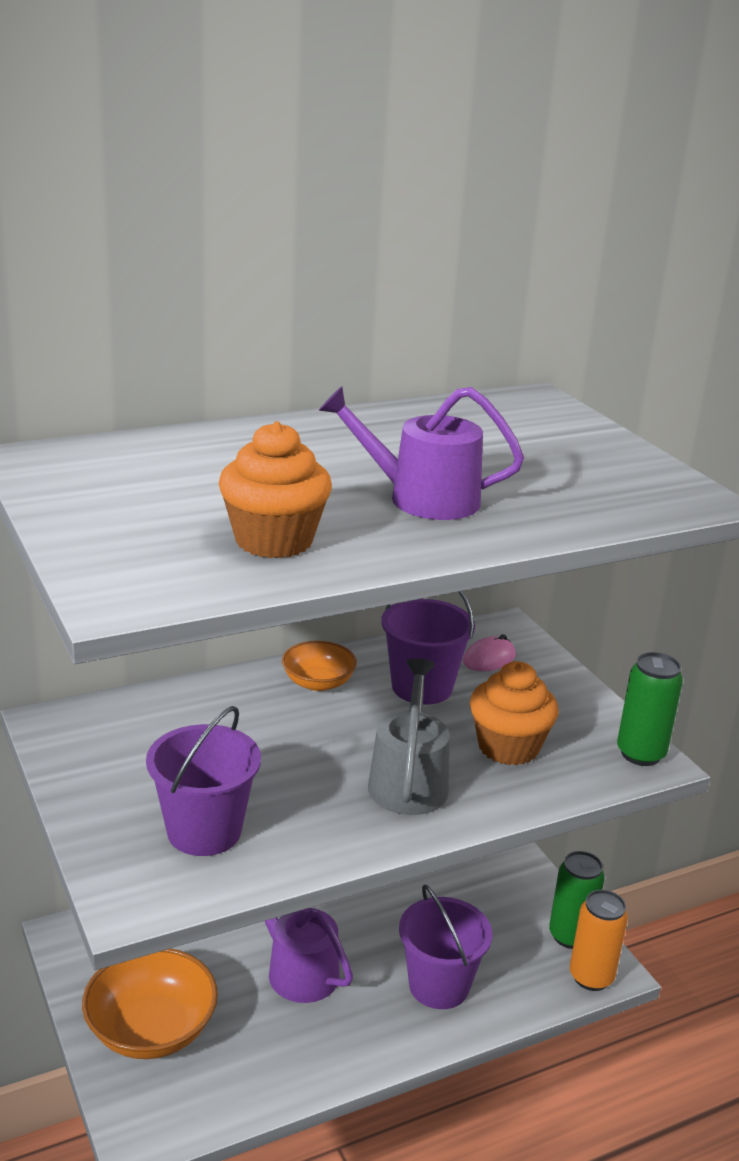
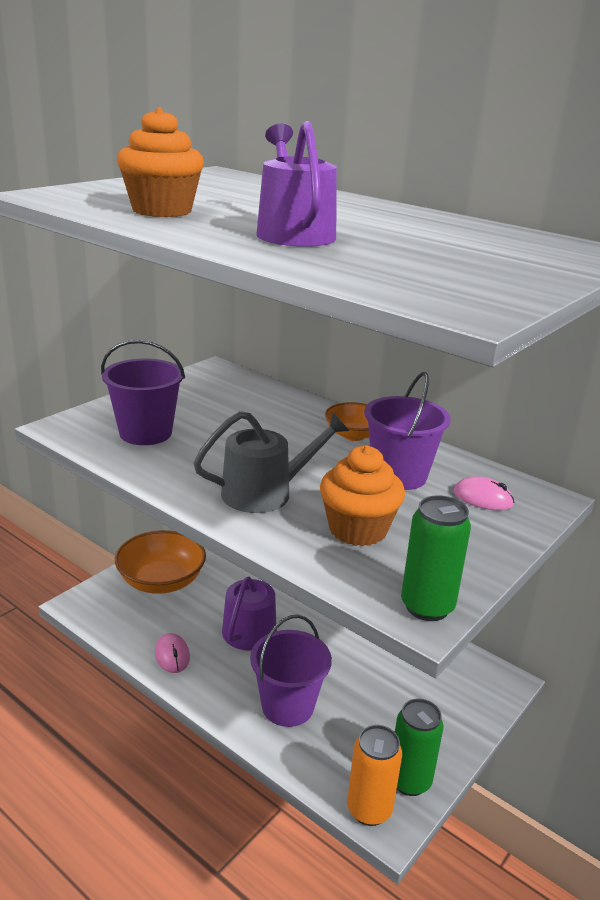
camera: 65 degrees right, 0 degrees up
(305, 1061) = (172, 655): none -> pink mouse

